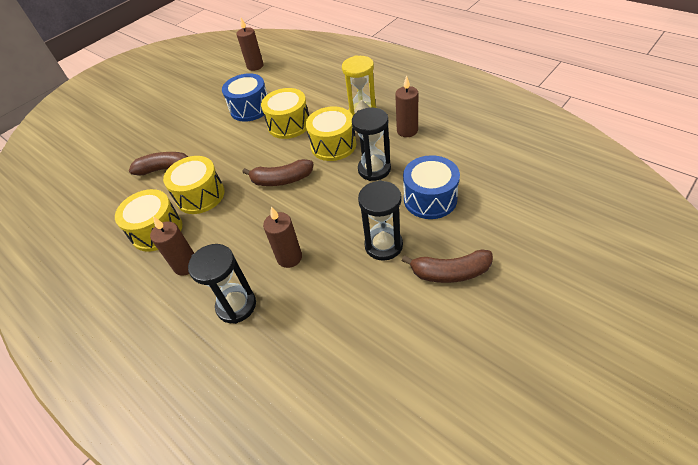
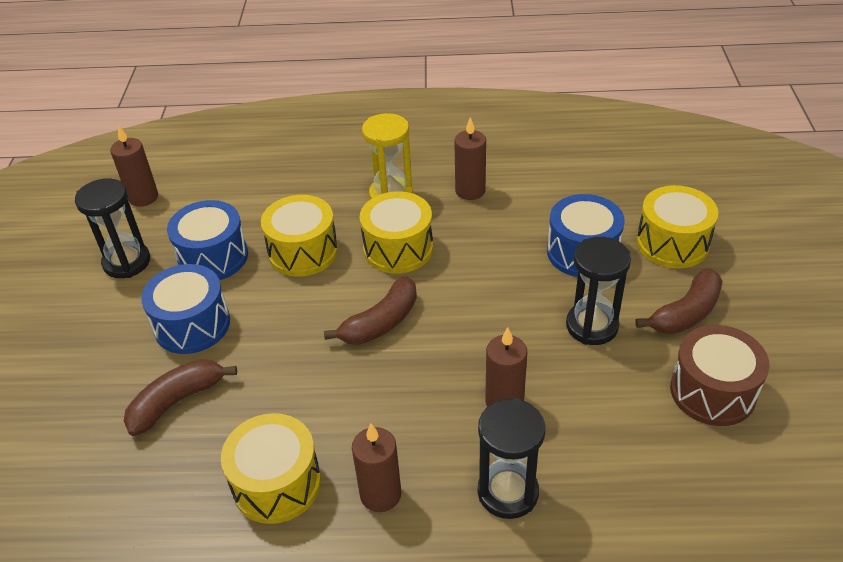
camera: 45 degrees left, 5 degrees down
(200, 195) = (285, 403): yellow drum -> yellow drum (672, 243)
(208, 137) = (192, 325): none -> blue drum
(374, 169) = (484, 252): black hourglass -> black hourglass (127, 262)
(408, 331) = (712, 391): none -> brown drum

